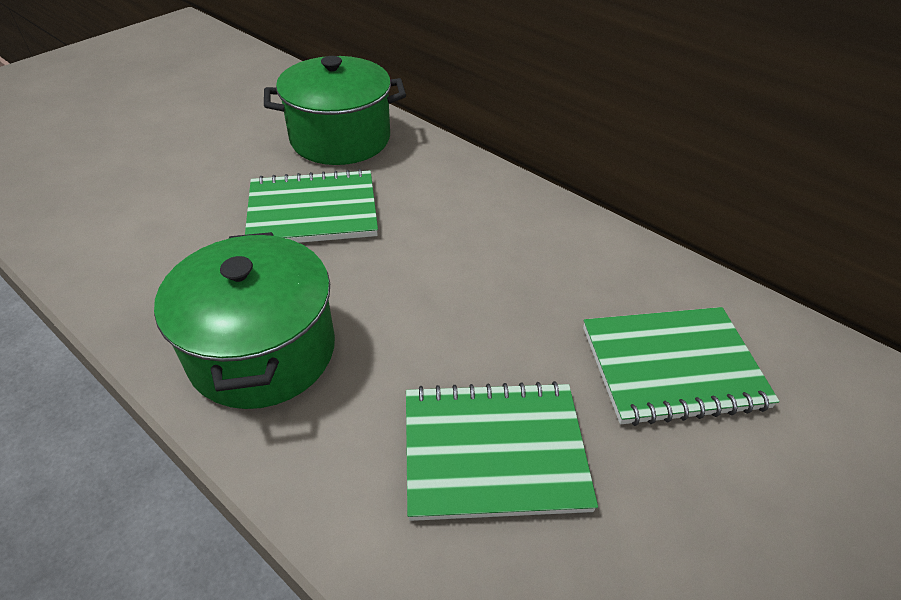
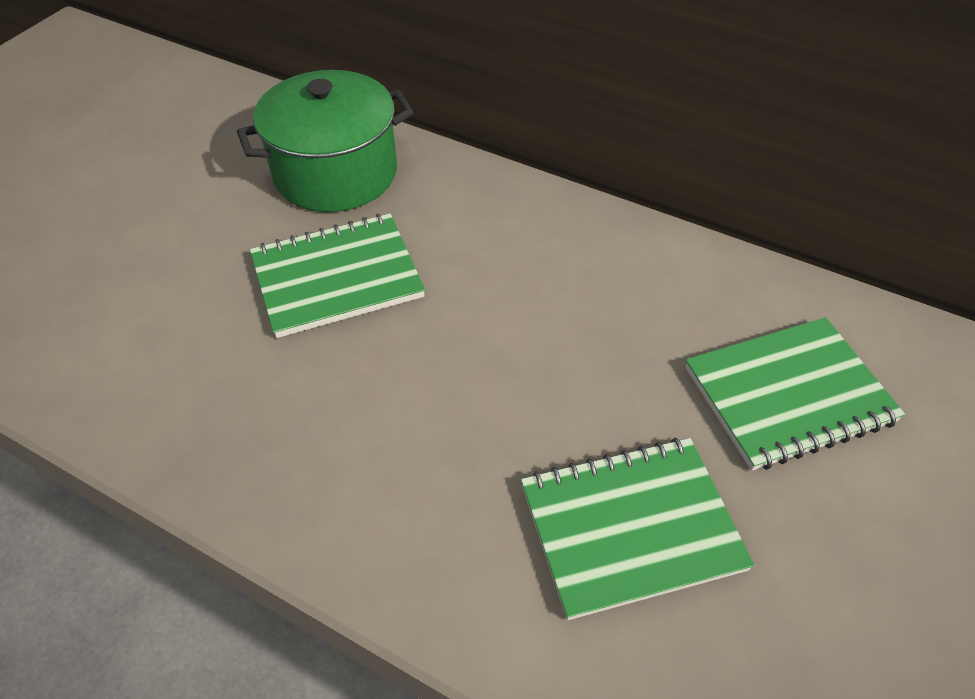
camera: 10 degrees left, 5 degrees up
(262, 351) = (342, 463): green pot -> none

